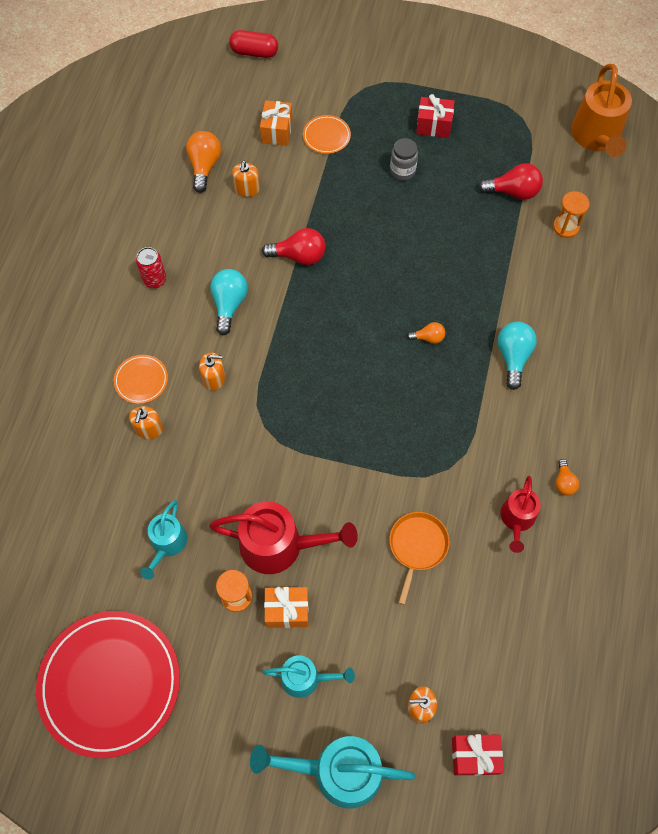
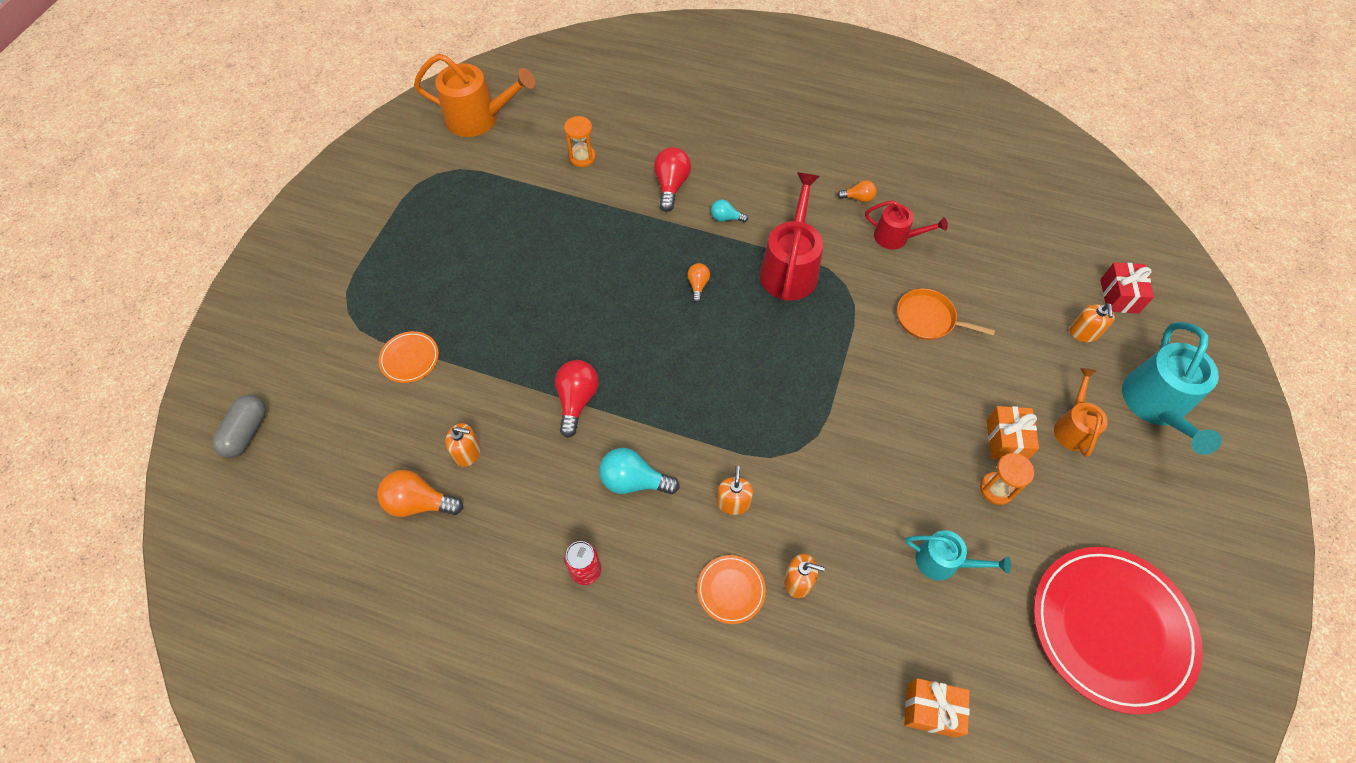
camera: 85 degrees left, 5 degrees down
(254, 52) = (247, 432): red capsule -> grey capsule
(277, 131) = (386, 413): orange gift -> orange gift (931, 710)
(280, 545) = (936, 442): red watering can -> red watering can (790, 268)
(306, 678) = (1072, 427): turquoise watering can -> orange watering can
(402, 171) = (480, 286): grey jar -> none
(433, 125) = (425, 251): red gift -> none
(513, 192) = (531, 193): red light bulb -> red light bulb (671, 185)
(513, 357) = (726, 218): turquoise light bulb -> turquoise light bulb, size x0.57

